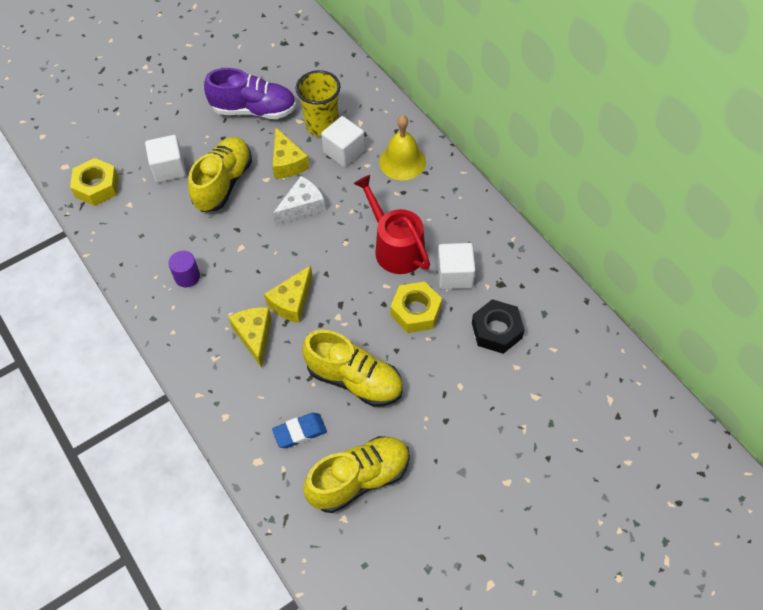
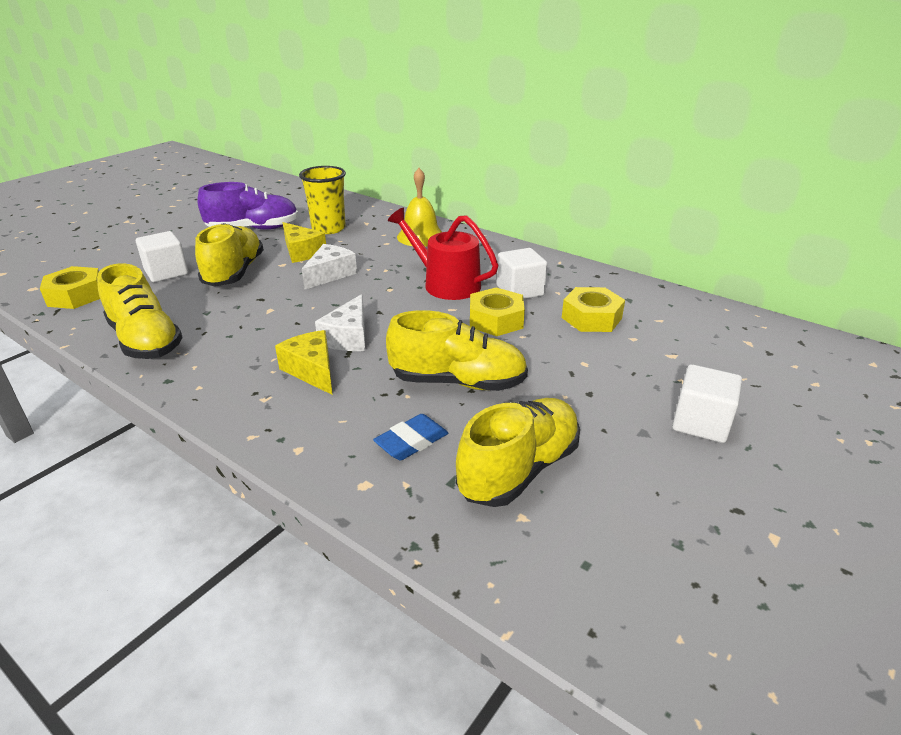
camera: 20 degrees left, 25 degrees down
(143, 265) = (145, 341): none -> yellow shoe
(187, 277) = (208, 340): purple cylinder -> none
(292, 302) = (348, 337): yellow cheese -> white cheese
(344, 152) = (358, 239): white cube -> white cube (701, 423)
(496, 330) = (591, 318): black nut -> yellow nut

